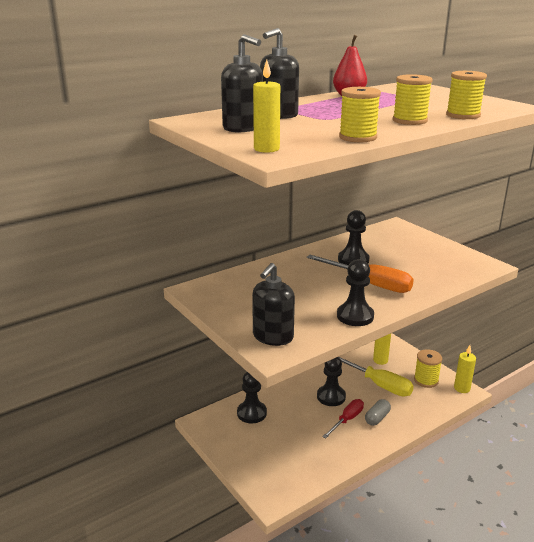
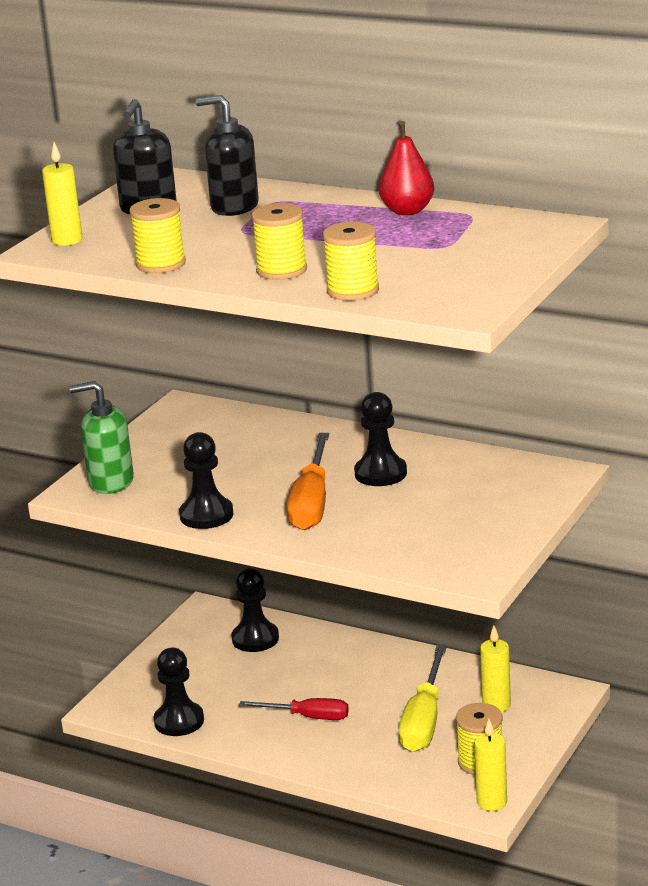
camera: 65 degrees right, 0 degrees up
(273, 337) = (110, 482): black soap dispenser -> green soap dispenser
(331, 397) = (351, 688): black pawn -> black pawn (179, 721)
(377, 418) = (335, 741): grey capsule -> none

